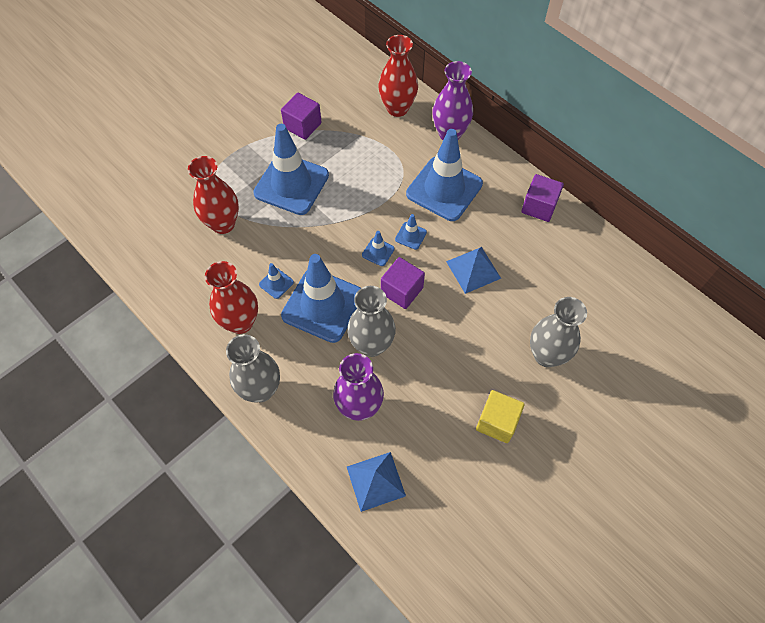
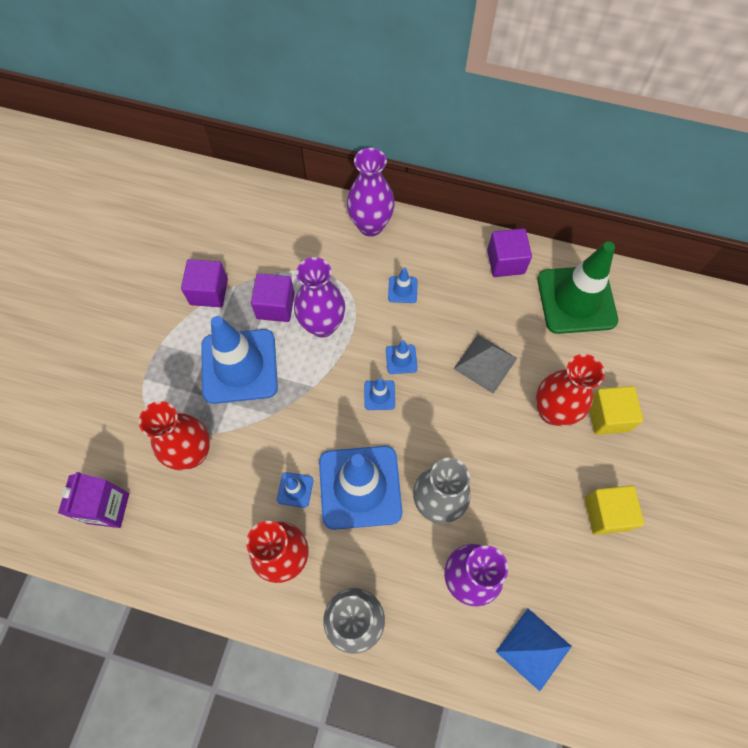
camera: 30 degrees left, 5 degrees up
(147, 230) = (108, 508): none -> purple carton
(368, 185) = (322, 325): none -> purple vase
(397, 108) = (299, 223): red vase -> red vase (552, 411)
(402, 290) = (430, 425): purple cube -> purple cube (275, 306)
(444, 189) = (402, 290): blue traffic cone -> blue traffic cone, size x0.41
(473, 269) = (485, 363): blue pyramid -> grey pyramid
(546, 355) = (608, 416): grey vase -> yellow cube
(578, 260) = (576, 300): none -> green traffic cone

